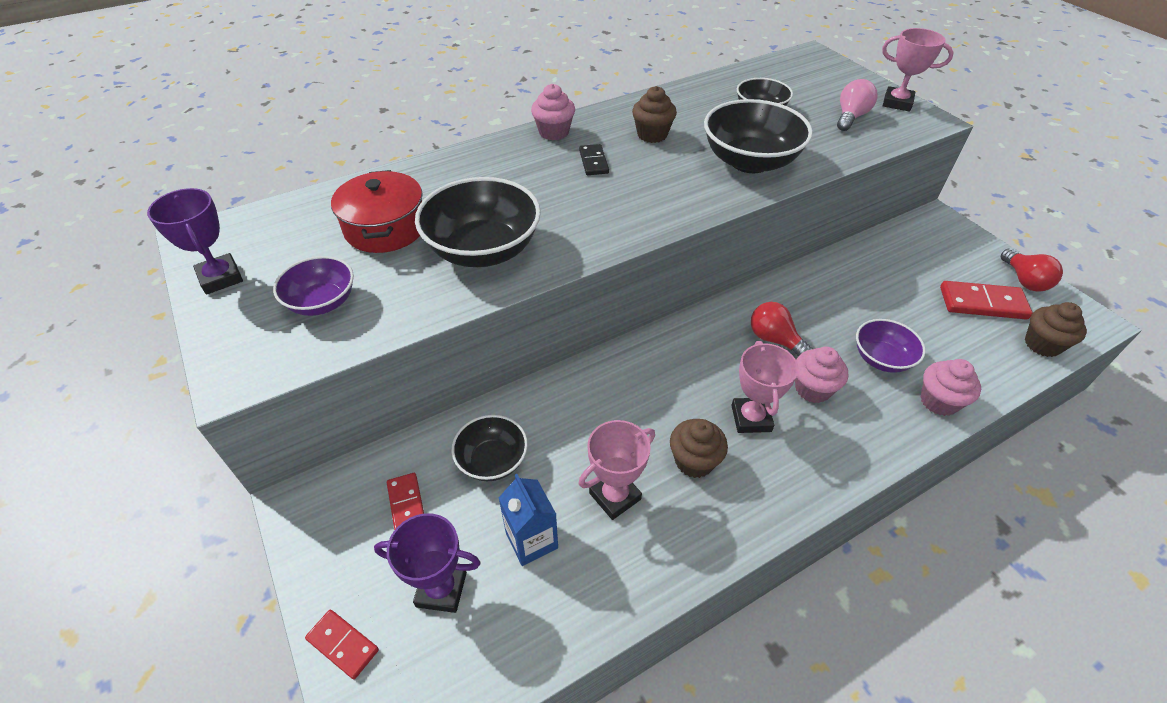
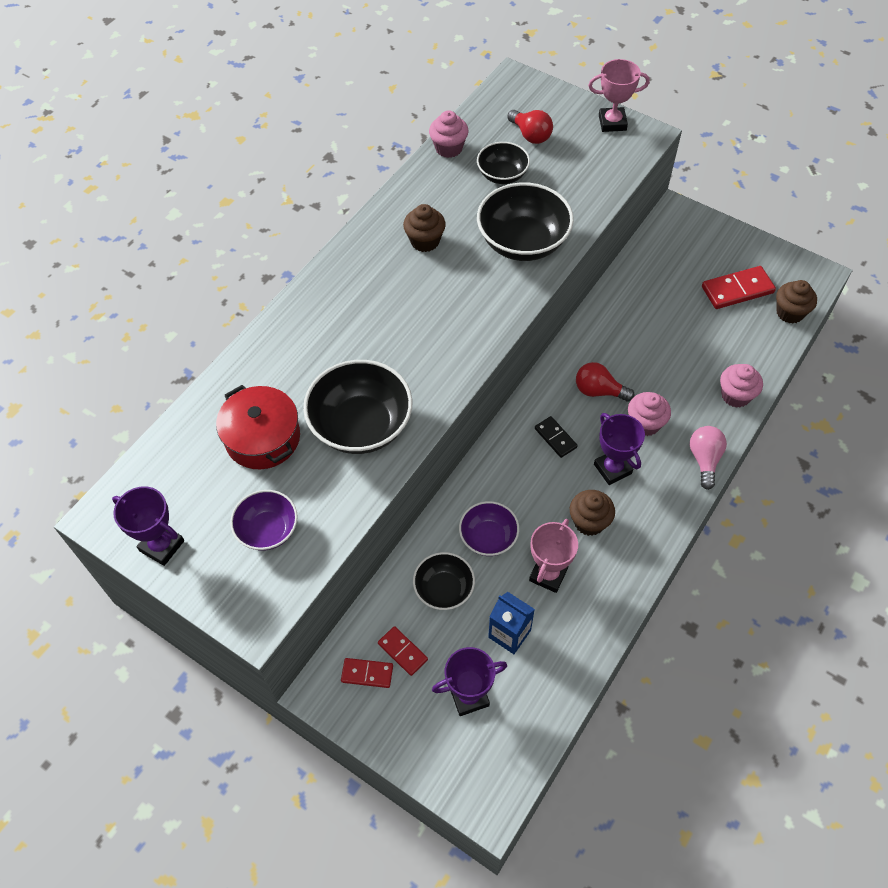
camera: 25 degrees left, 10 degrees up
(342, 645) = (427, 763): red domino -> red domino (367, 674)
(554, 132) = (336, 271): pink cupcake -> pink cupcake (448, 148)
(593, 162) = (393, 293): black domino -> black domino (555, 438)
(751, 418) = (612, 469): pink trophy -> purple trophy
(850, 117) = (581, 156): pink light bulb -> pink light bulb (704, 460)
(881, 359) = (683, 375): purple bowl -> purple bowl (488, 537)
(1024, 280) = (760, 254): red light bulb -> red light bulb (530, 135)

